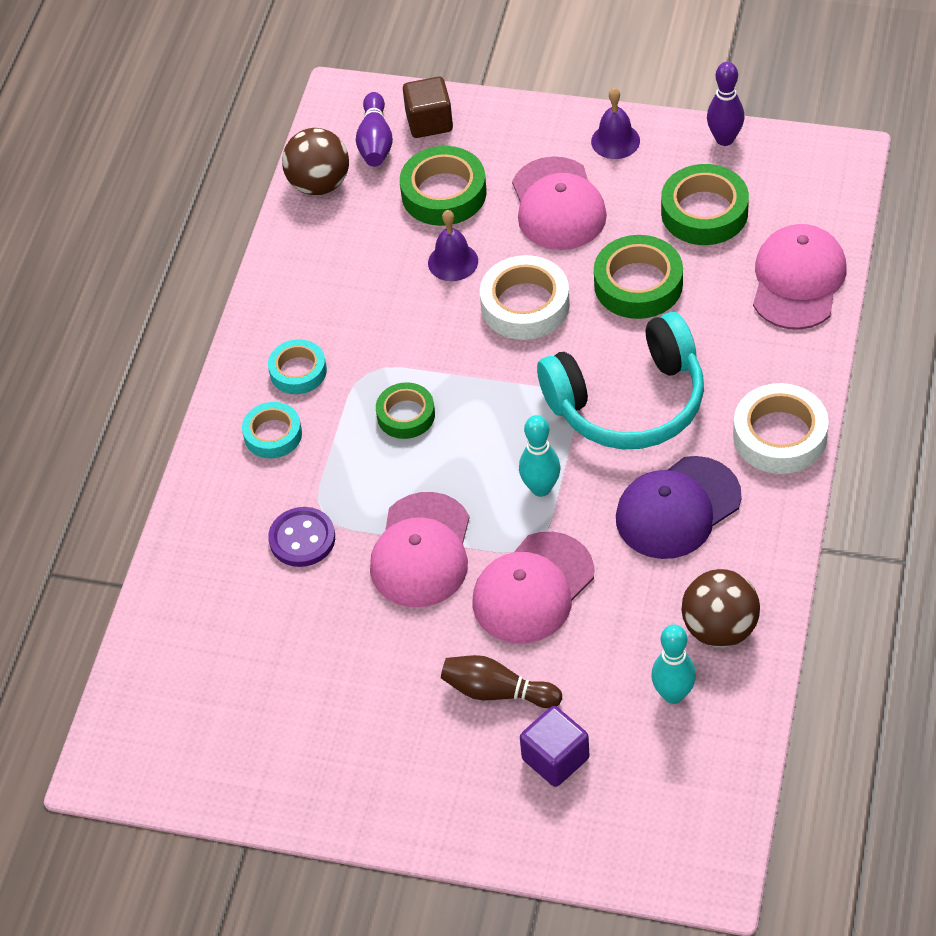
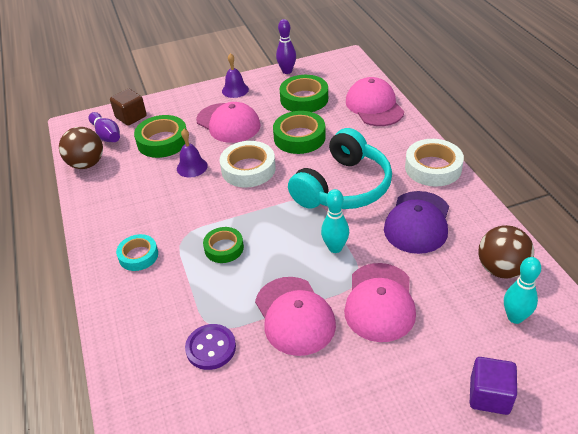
camera: 35 degrees left, 10 degrees down
(273, 434) = (146, 297): turquoise tape -> none
(497, 692) = (415, 374): brown bowling pin -> none

